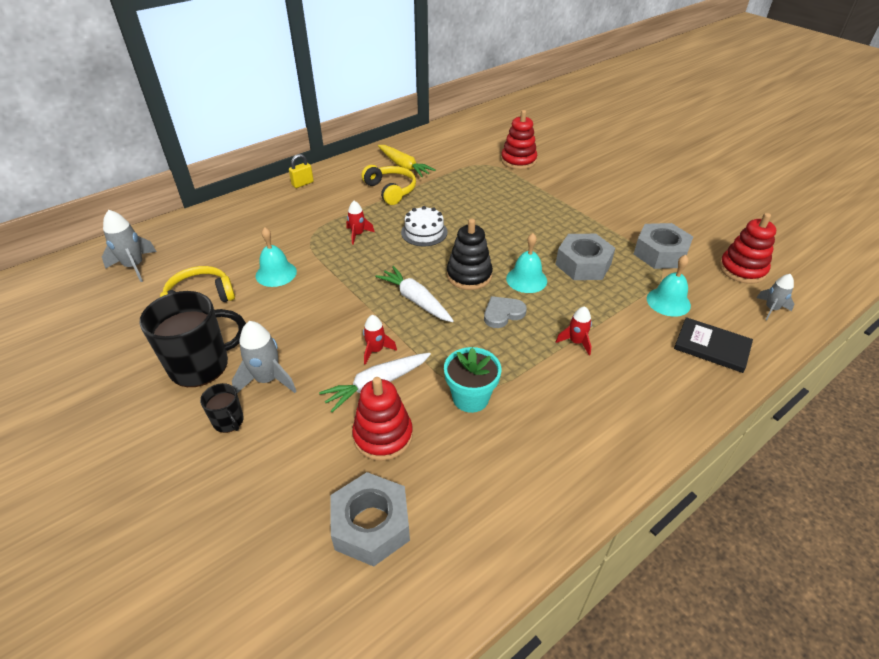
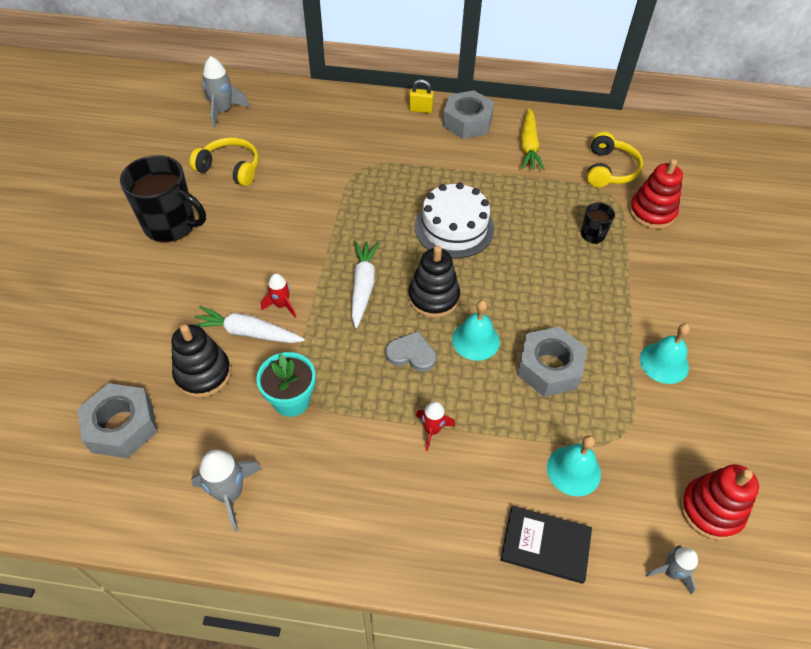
camera: 45 degrees right, 10 degrees up
(229, 421) = (138, 280): black mug -> black mug (593, 235)
(267, 379) = (192, 269): grey rocket -> grey rocket (230, 494)
(276, 273) = (299, 184): turquoise bell -> turquoise bell (664, 363)
(358, 234) = (399, 191): red rocket -> none
(383, 436) = (203, 374): red stacking toy -> black stacking toy
(390, 190) = (483, 165): yellow headphones -> yellow headphones (609, 170)
(424, 232) = (454, 228): white cake -> white cake, size x1.51
(660, 253) = (646, 420): grey nut -> grey nut (467, 122)
(712, 346) = (545, 545): black book -> black book turned 60 degrees counterclockwise

